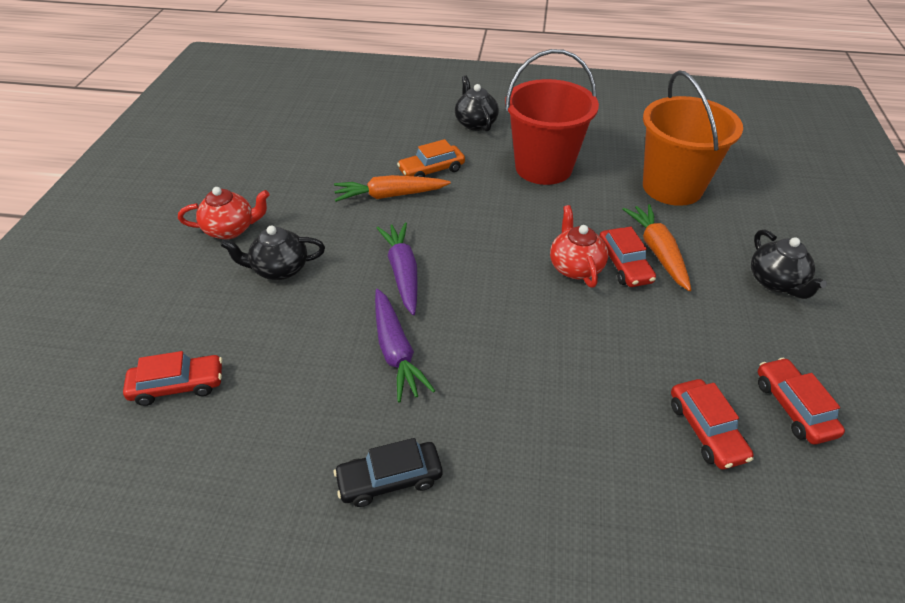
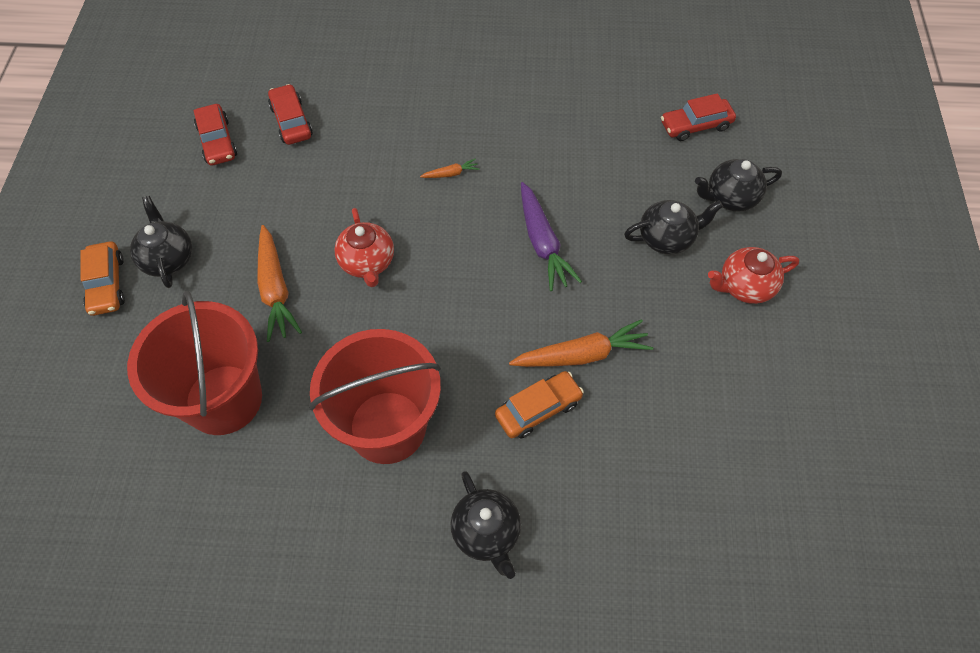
camera: 175 degrees right, 15 degrees up
(193, 301) = (730, 198): none -> black teapot
(390, 479) = (517, 78): black car -> none
(396, 351) = (532, 164): purple carrot -> none
(492, 346) = (451, 174): none -> orange carrot
(624, 265) = (316, 269): red car -> none
(672, 187) = (224, 399): orange bucket -> red bucket
(822, 265) = (107, 284): none -> orange car

